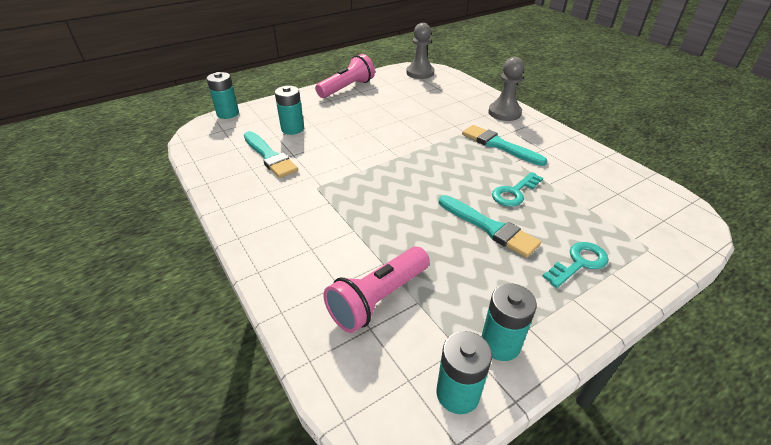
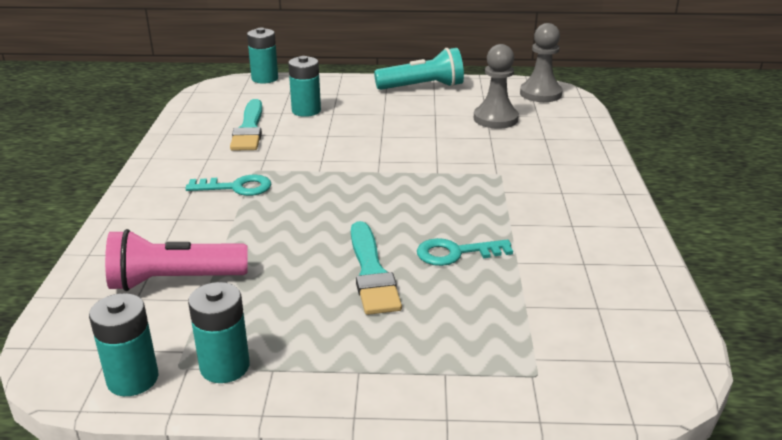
camera: 35 degrees right, 10 degrees down
(347, 88) = (422, 87): pink flashlight -> turquoise flashlight
(499, 145) = (518, 201): turquoise brush -> none
(504, 113) = (585, 169): grey pawn -> grey pawn (495, 119)
(579, 263) = (419, 347): turquoise key -> turquoise key (236, 187)

